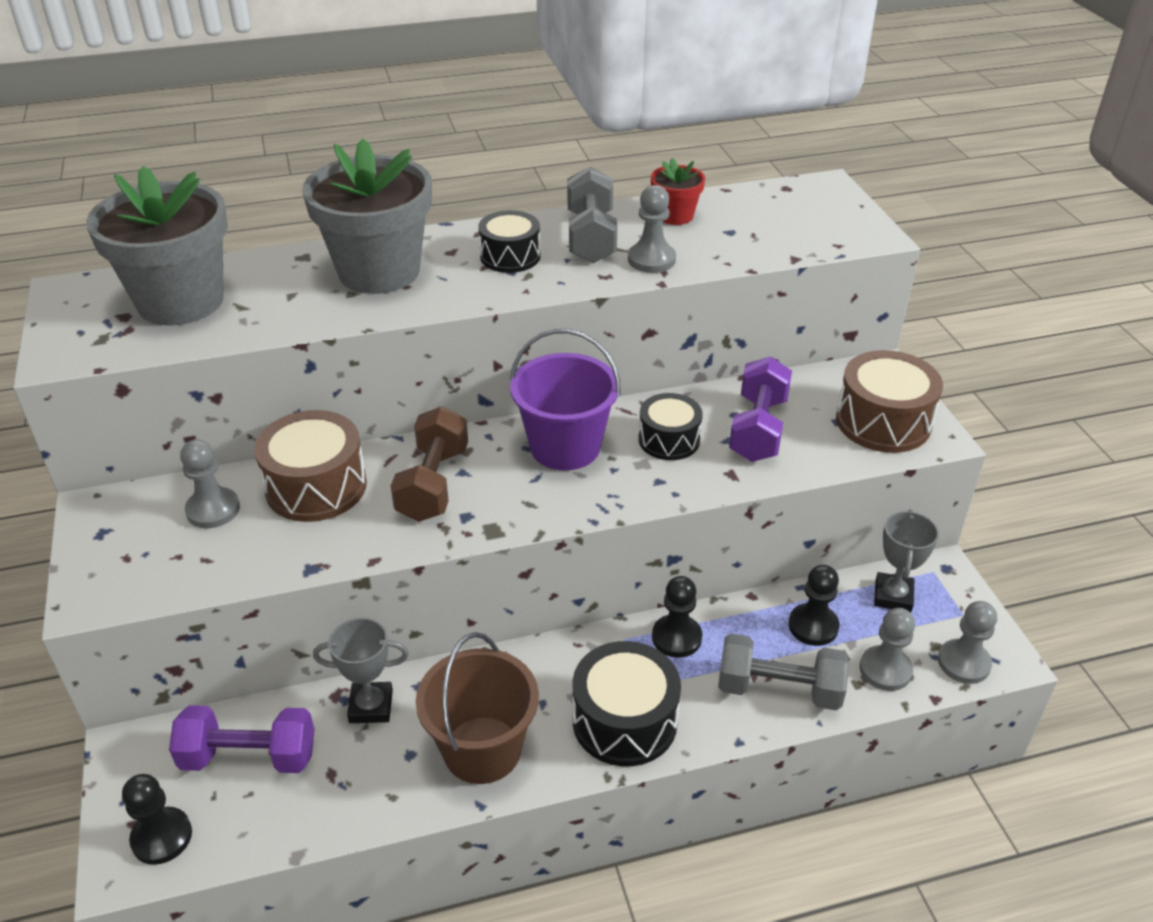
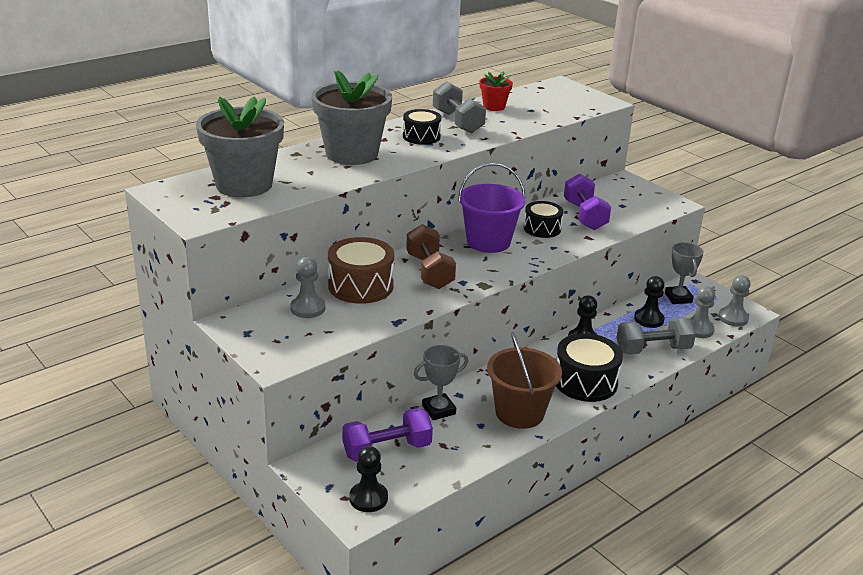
camera: 25 degrees left, 10 degrees down
(651, 260) = (502, 127): grey pawn -> none
(883, 422) = (645, 202): brown drum -> none

